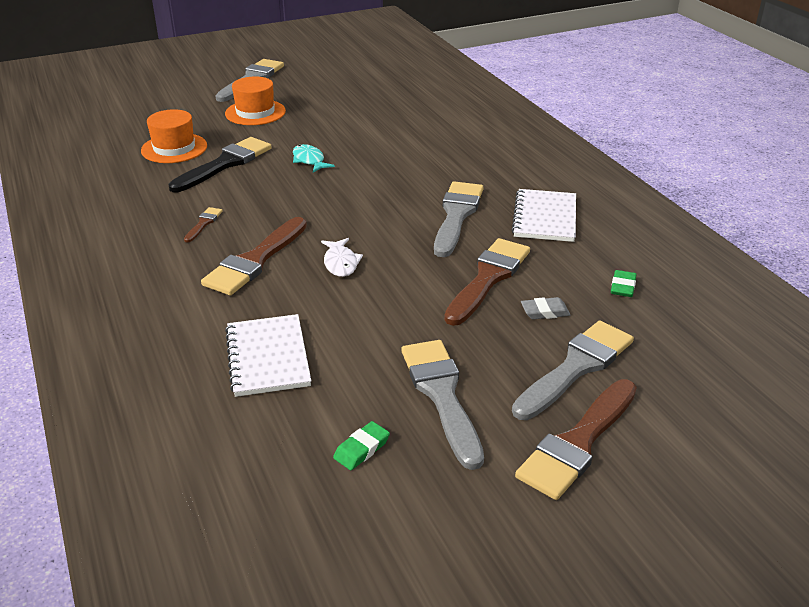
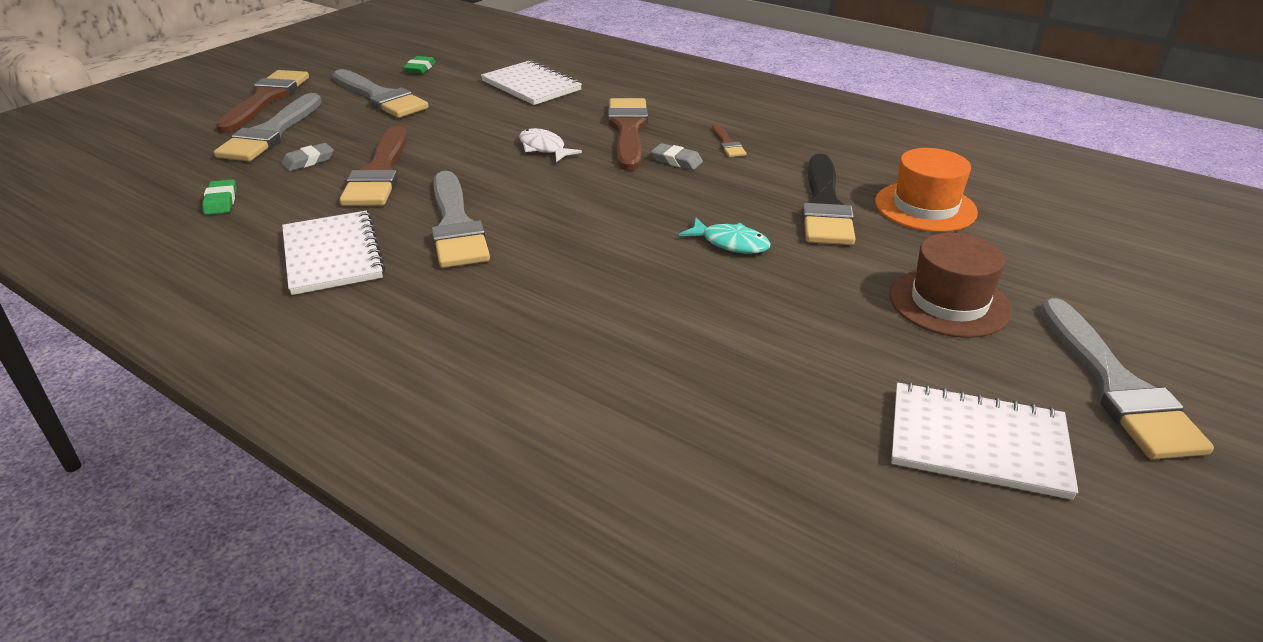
camera: 150 degrees right, 0 degrees up
(255, 112) = (949, 302): orange hat -> brown hat
(260, 220) = (676, 160): none -> grey eraser
(328, 82) = (977, 443): none -> white notebook

